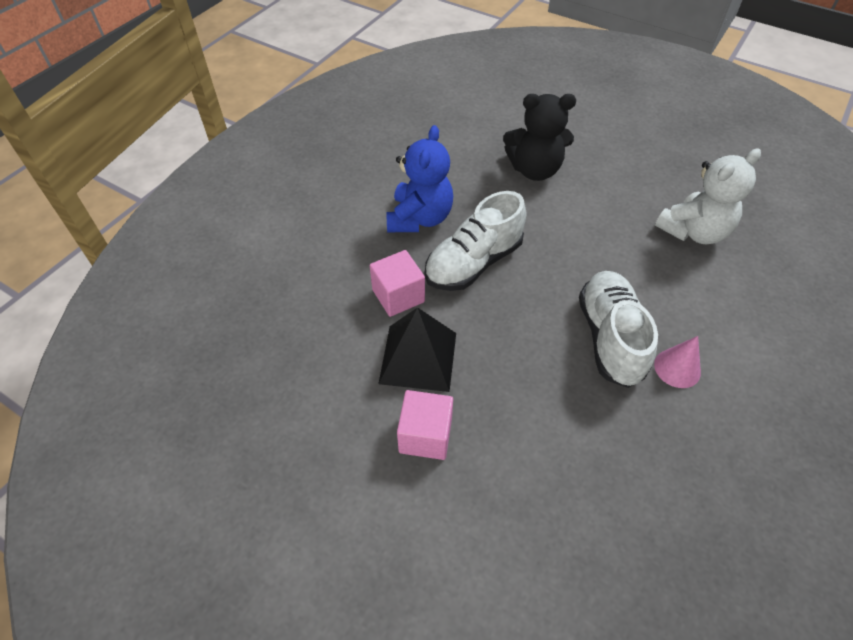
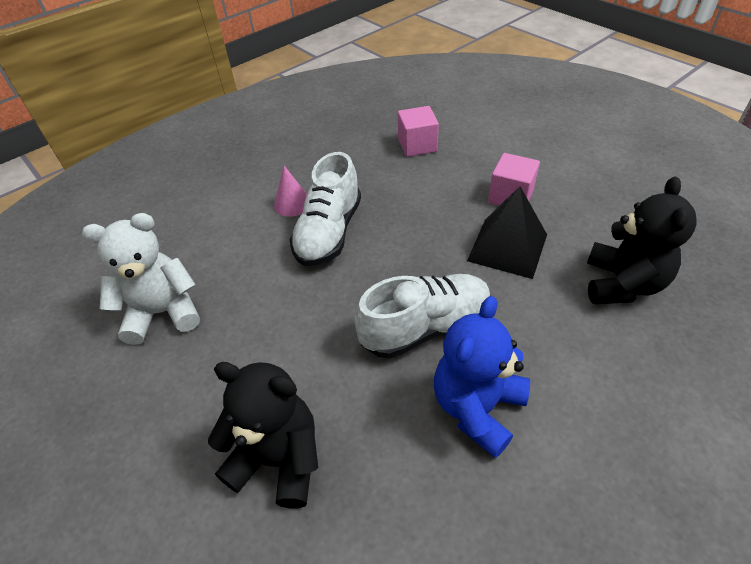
camera: 160 degrees left, 5 degrees down
(305, 337) = (622, 284): none -> black teddy bear
(398, 296) = (520, 307): pink cube -> pink cube (417, 145)

